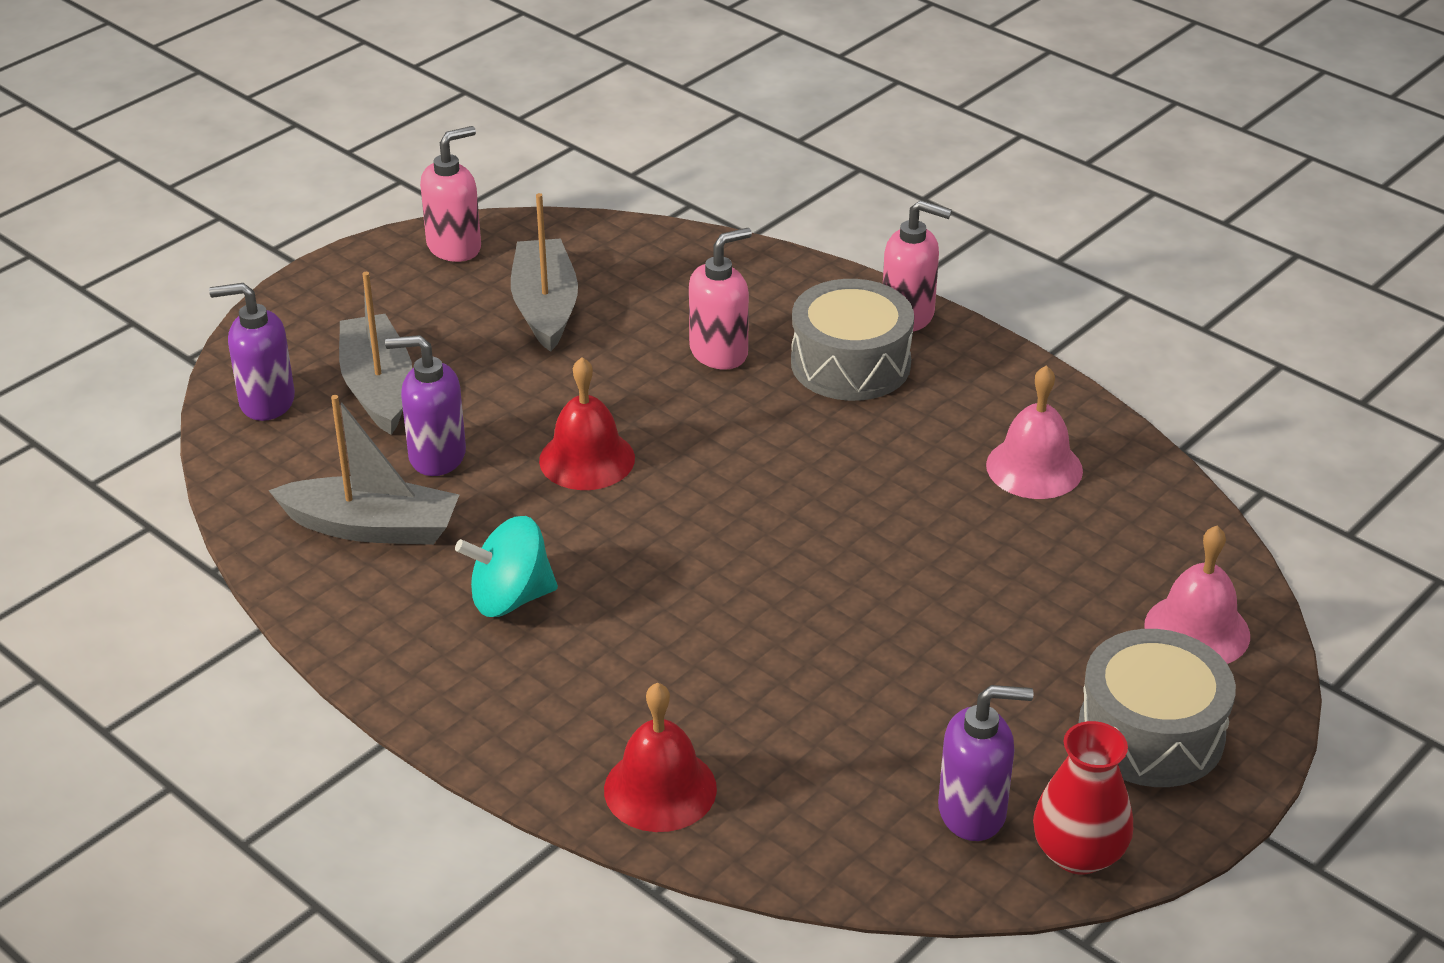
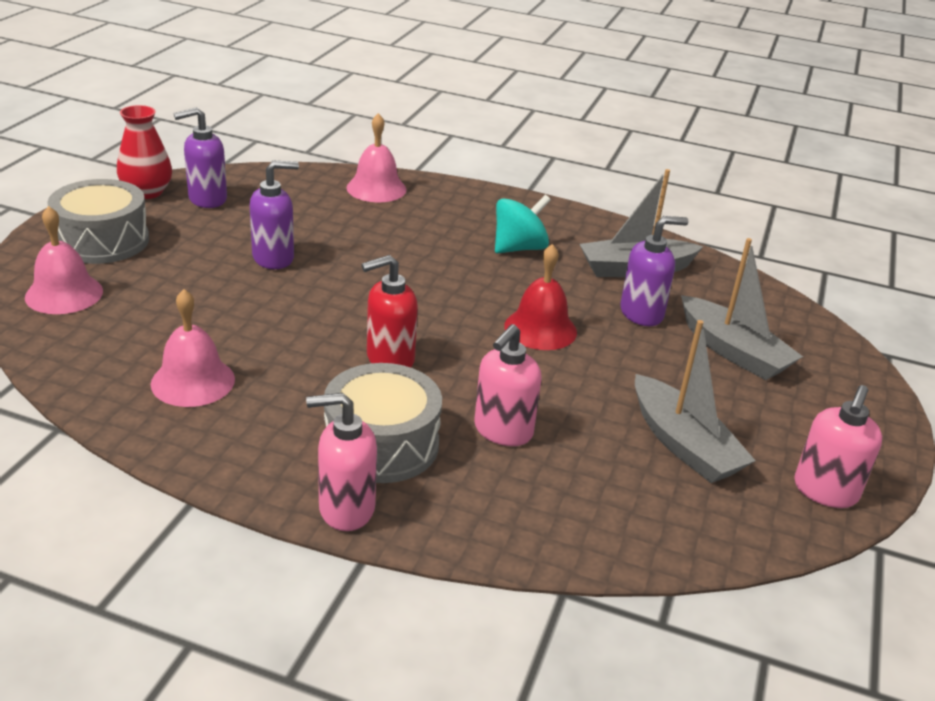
camera: 155 degrees right, 5 degrees down
(266, 402) = (792, 328): purple soap dispenser -> purple soap dispenser (274, 258)
(660, 789) = (376, 188): red bell -> pink bell
(798, 453) = (389, 359): none -> red soap dispenser

